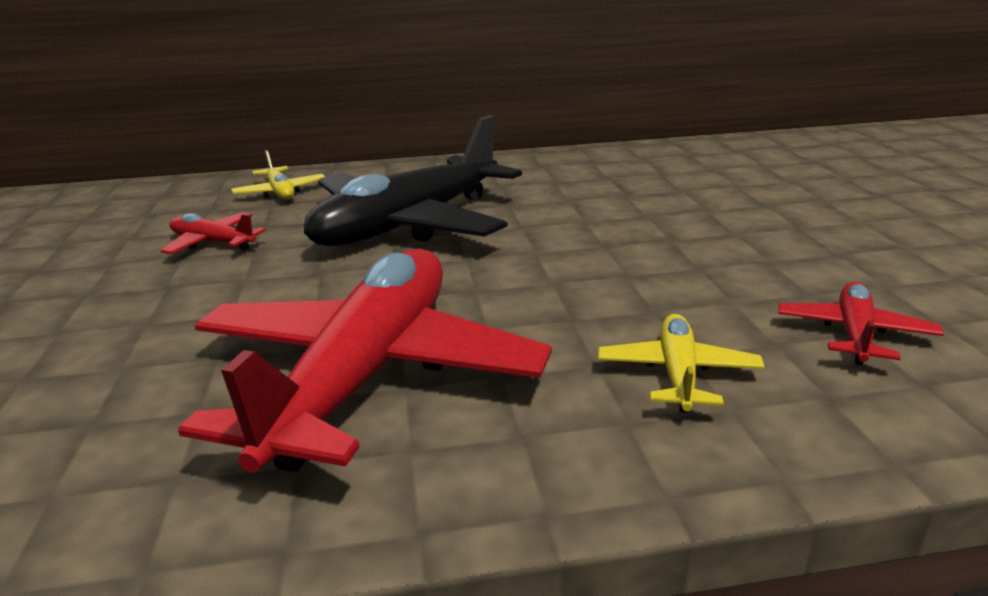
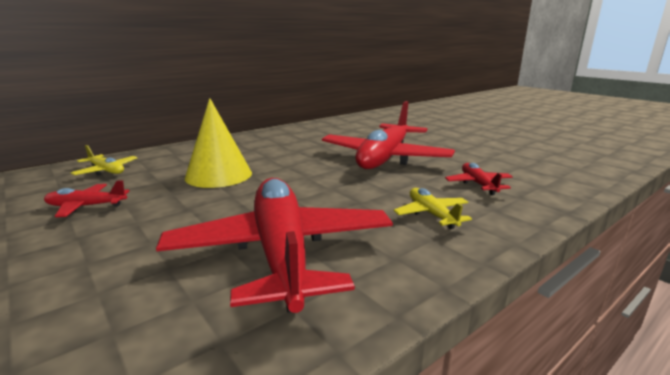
camera: 30 degrees left, 5 degrees down
(409, 224) = (219, 175): black plane -> yellow cone
(715, 239) = (385, 158): none -> red plane

